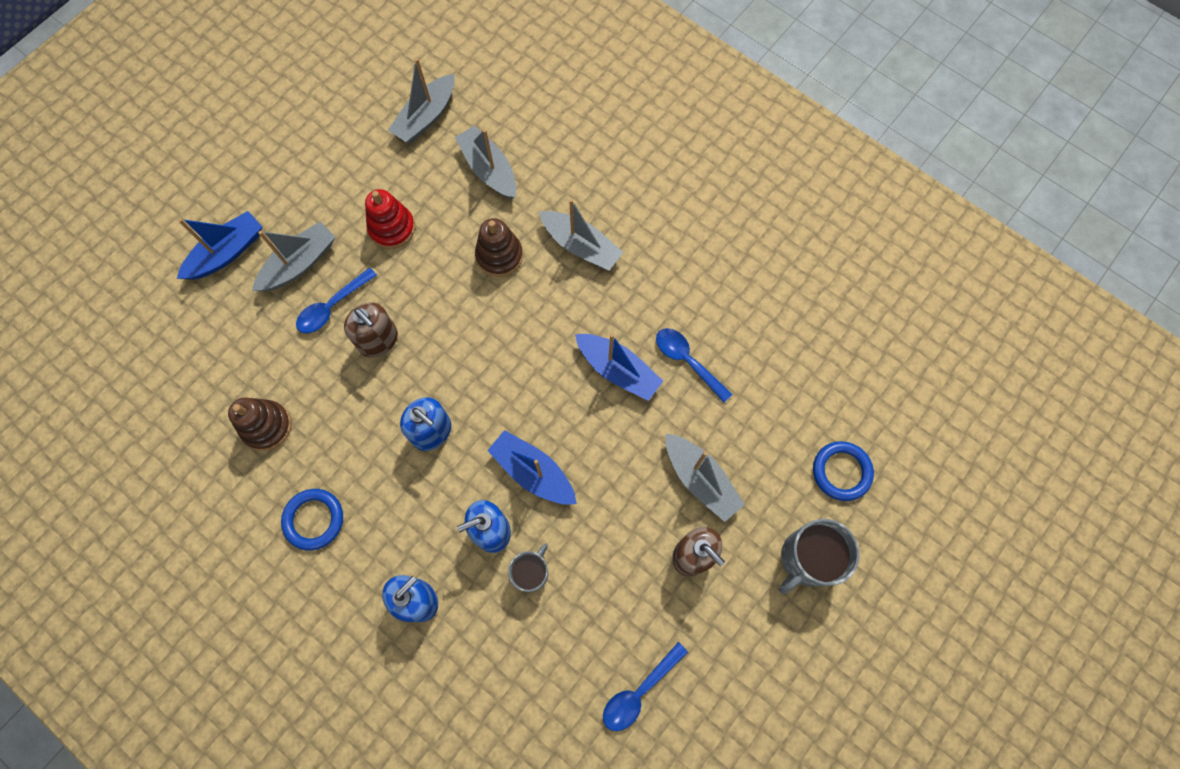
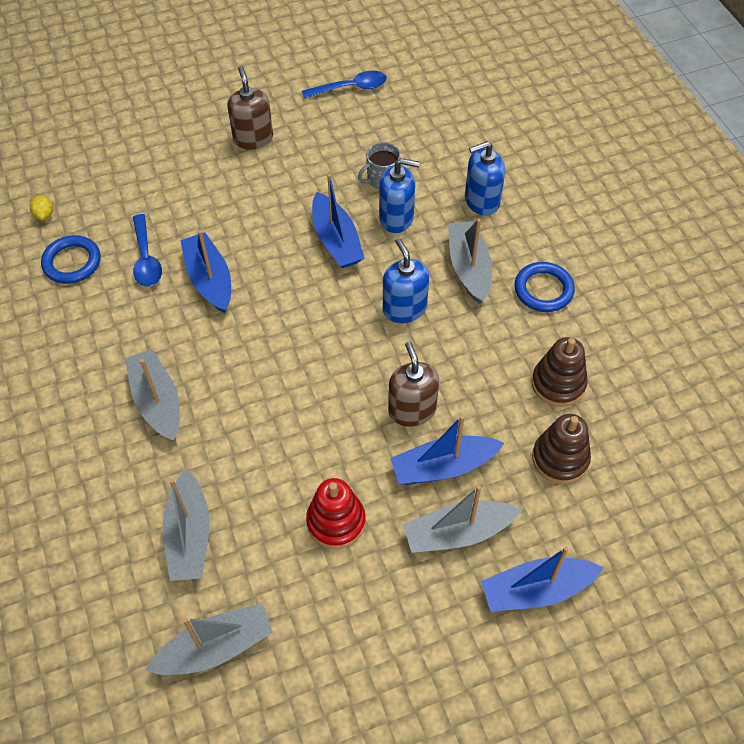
camera: 150 degrees left, 15 degrees down
(332, 307) = (443, 467): blue spoon -> blue boat
(499, 256) = (243, 433): brown stacking toy -> brown stacking toy (560, 459)
(700, 479) = (208, 177): grey boat -> grey boat (469, 268)
(807, 558) = (175, 102): grey mug -> none
(811, 356) = (44, 215): none -> yellow lemon
(841, 472) = (101, 136): blue ring -> blue ring (72, 262)

